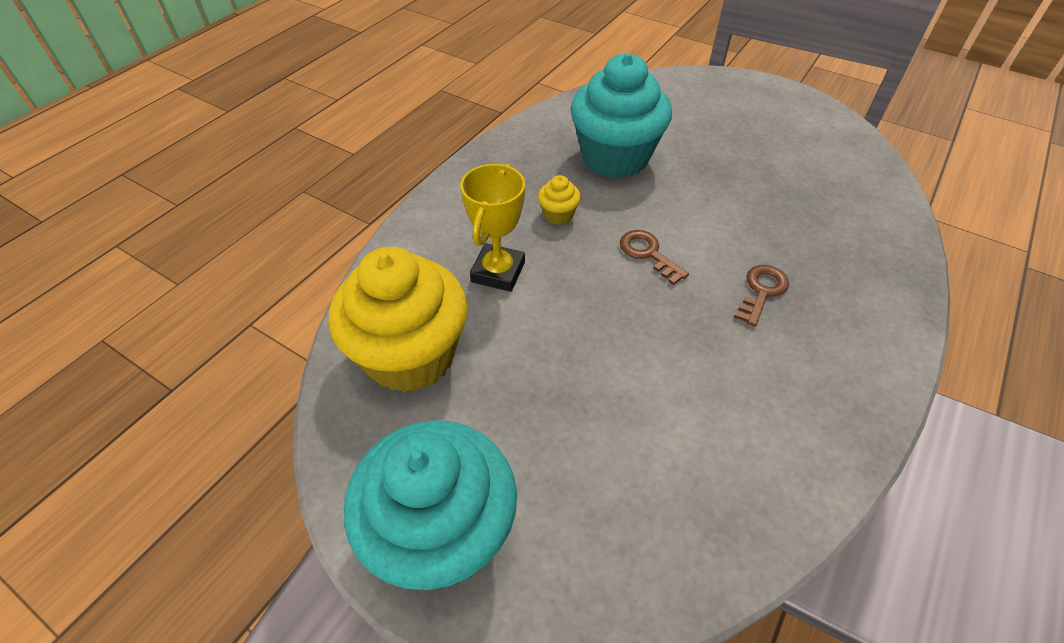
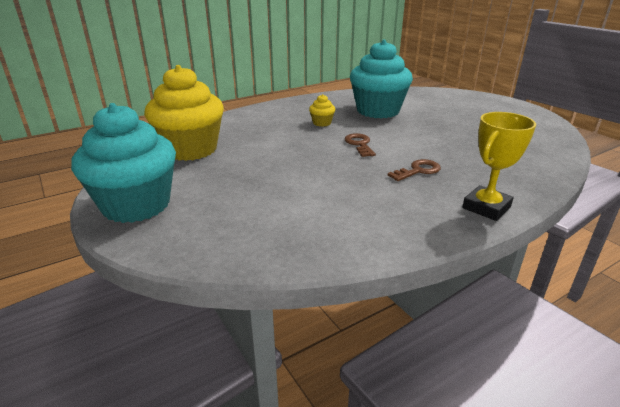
camera: 25 degrees right, 20 degrees down
(498, 272) = (266, 134): yellow trophy -> yellow trophy (486, 207)

